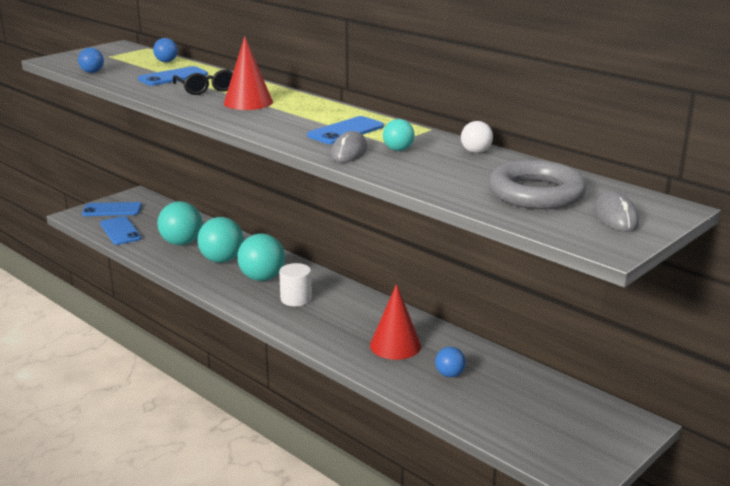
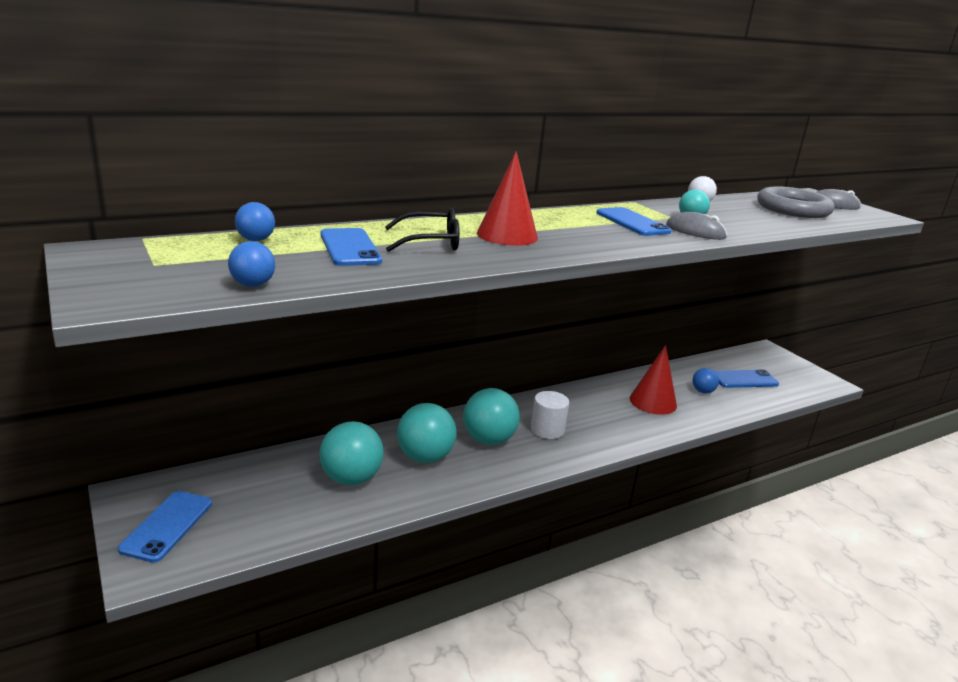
camera: 75 degrees left, 0 degrees up
(120, 231) = (263, 527): blue phone -> blue phone (744, 379)

